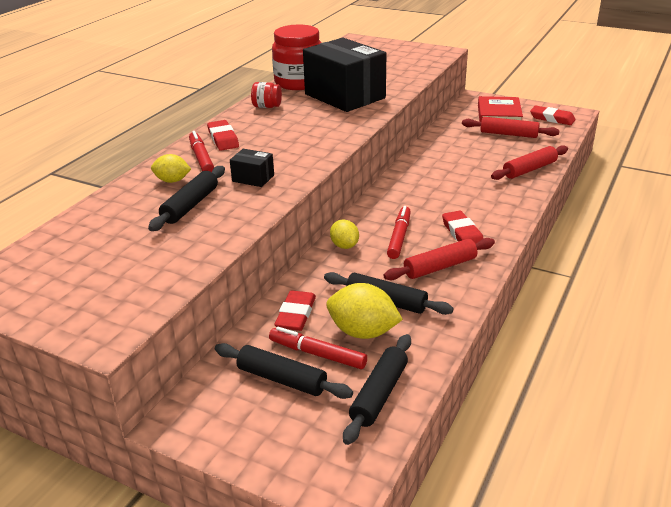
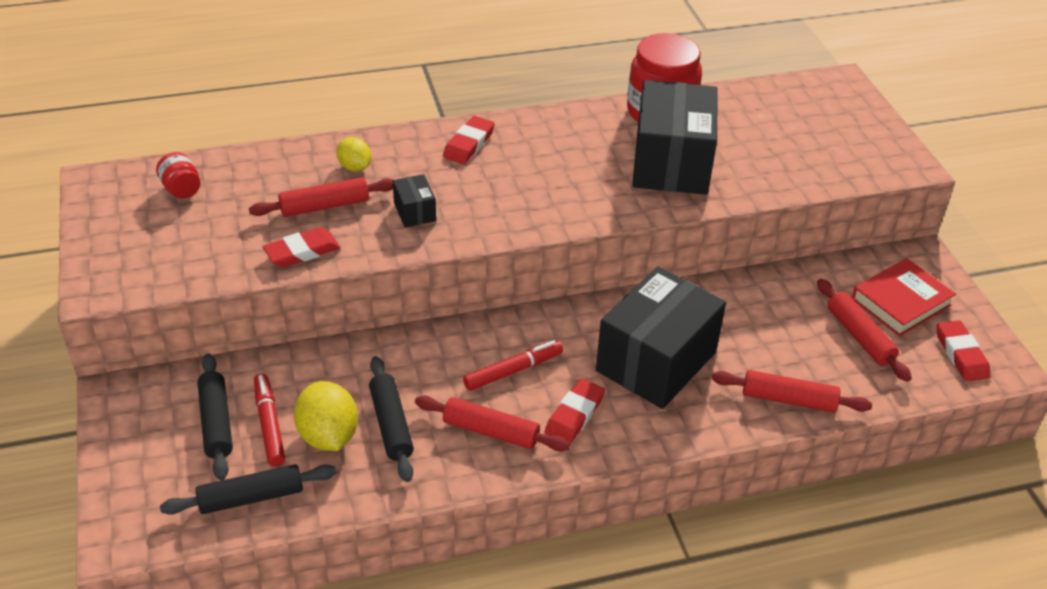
camera: 45 degrees right, 10 degrees up
(190, 205) = (325, 206): black rolling pin -> red rolling pin
(201, 158) = (415, 156): red marker -> none
(267, 106) = (573, 127): red jar -> red jar (181, 189)
(296, 314) = (312, 376): red eraser -> red eraser (302, 252)
(344, 246) = (454, 340): yellow lemon -> none
(453, 191) = (656, 361): none -> black box

